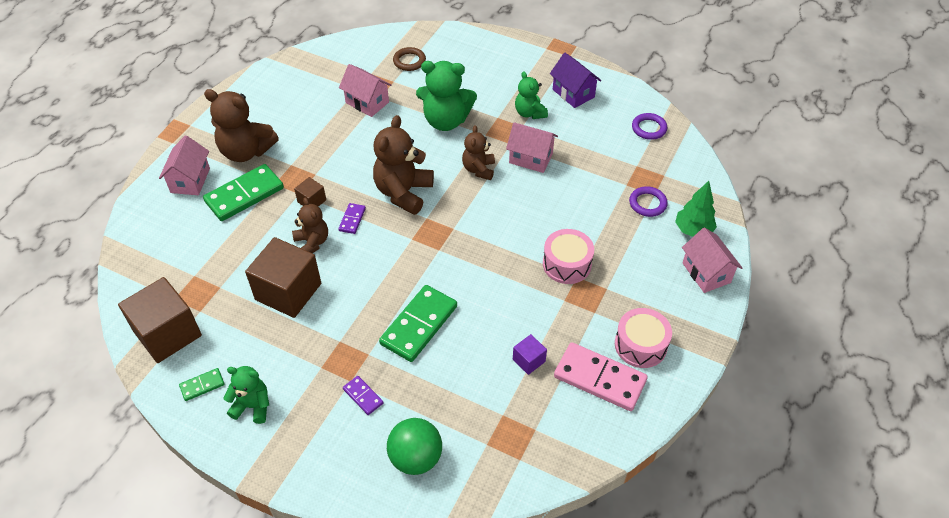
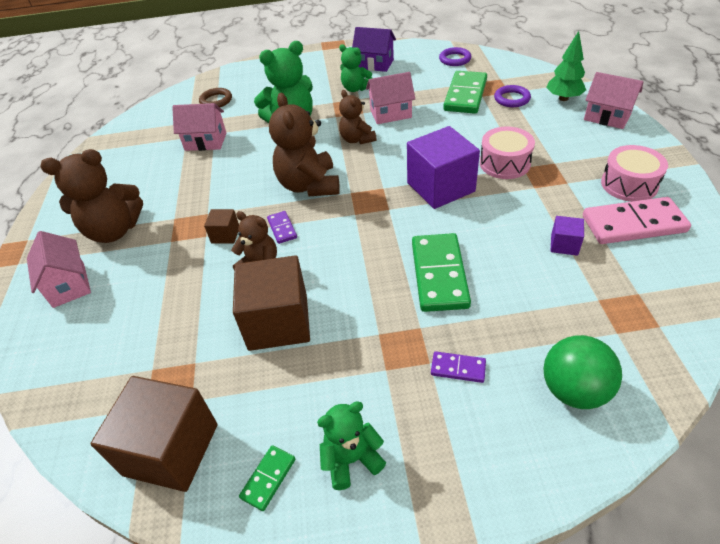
camera: 30 degrees left, 5 degrees down
(244, 195) = (146, 266): green domino -> green domino (465, 95)
(495, 255) = (440, 187): none -> purple cube

